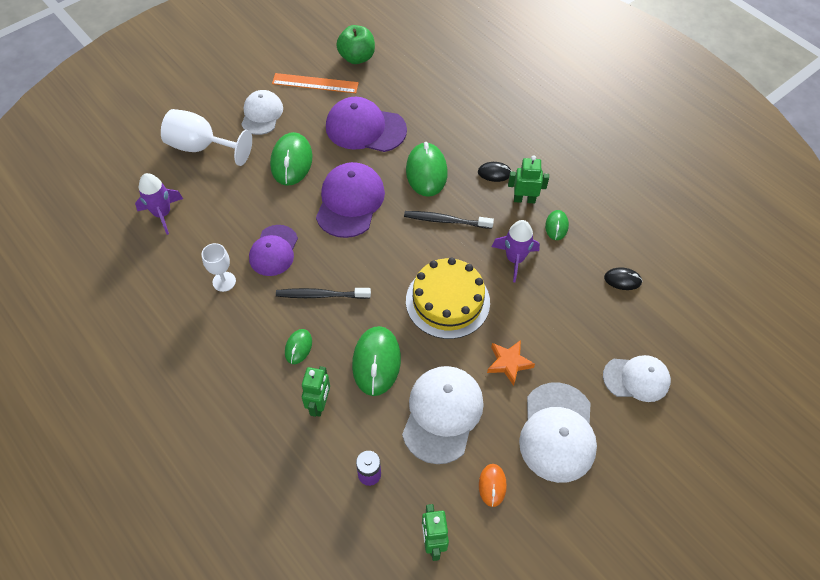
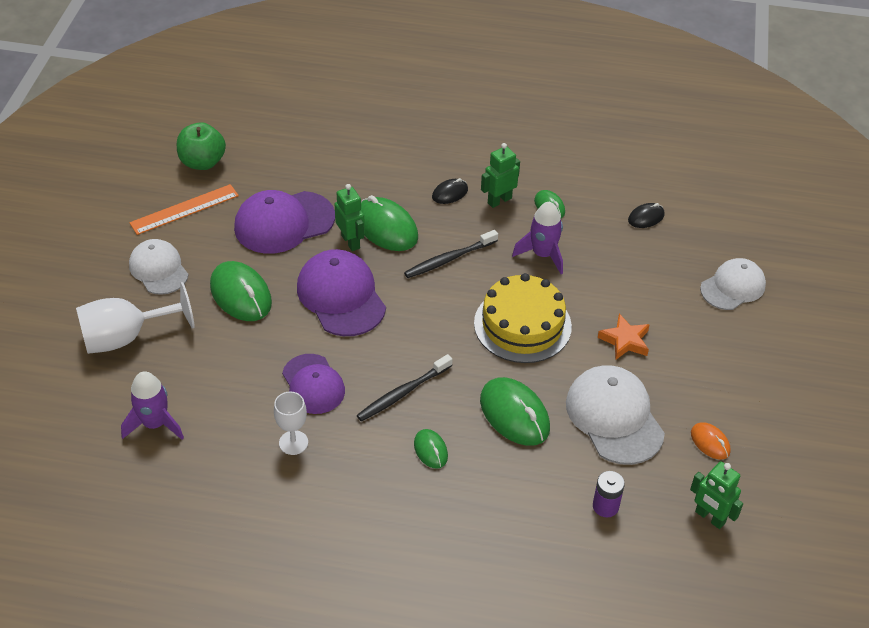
camera: 40 degrees left, 10 degrees down
(319, 404) = (502, 483): green robot -> green robot (351, 242)
(557, 432) = (716, 367): white cap -> none

